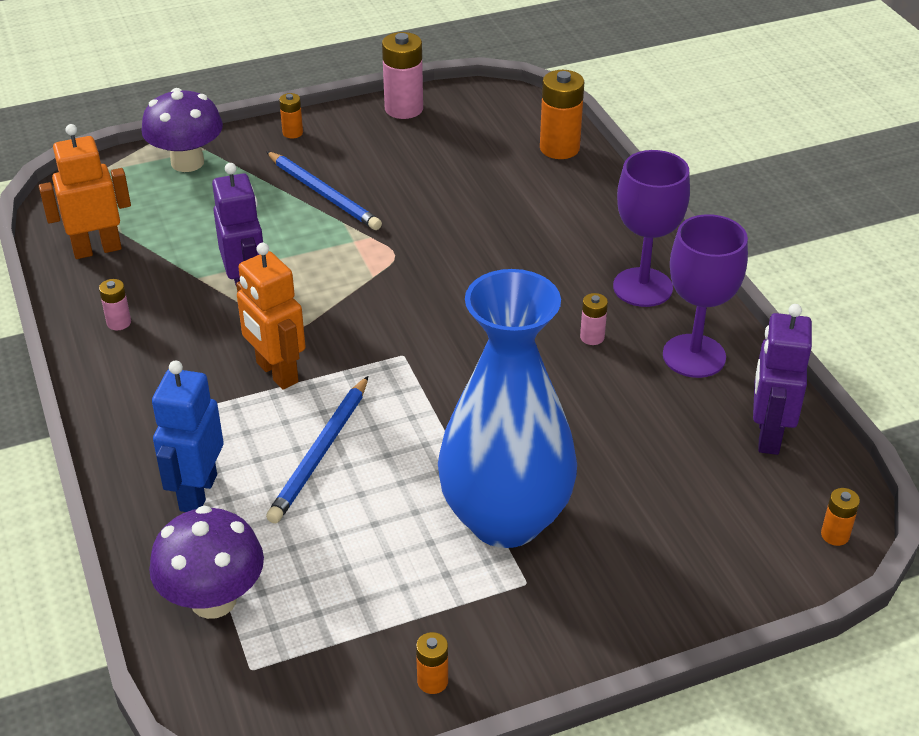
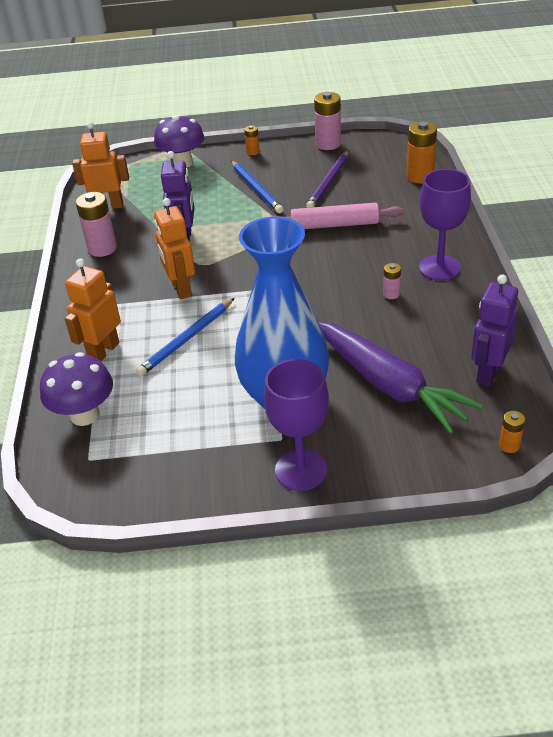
camera: 20 degrees right, 0 degrees up
(119, 322) = (102, 248): pink battery -> pink battery, size x1.93
(197, 492) = (103, 351): blue robot -> orange robot
(430, 171) = (329, 182): none -> purple pencil
(432, 681) = (194, 488): orange battery -> none
(467, 239) = (334, 225): none -> pink rolling pin
(642, 475) = (388, 384): none -> purple carrot
(694, 356) = (456, 315): purple goblet -> purple goblet (301, 470)

